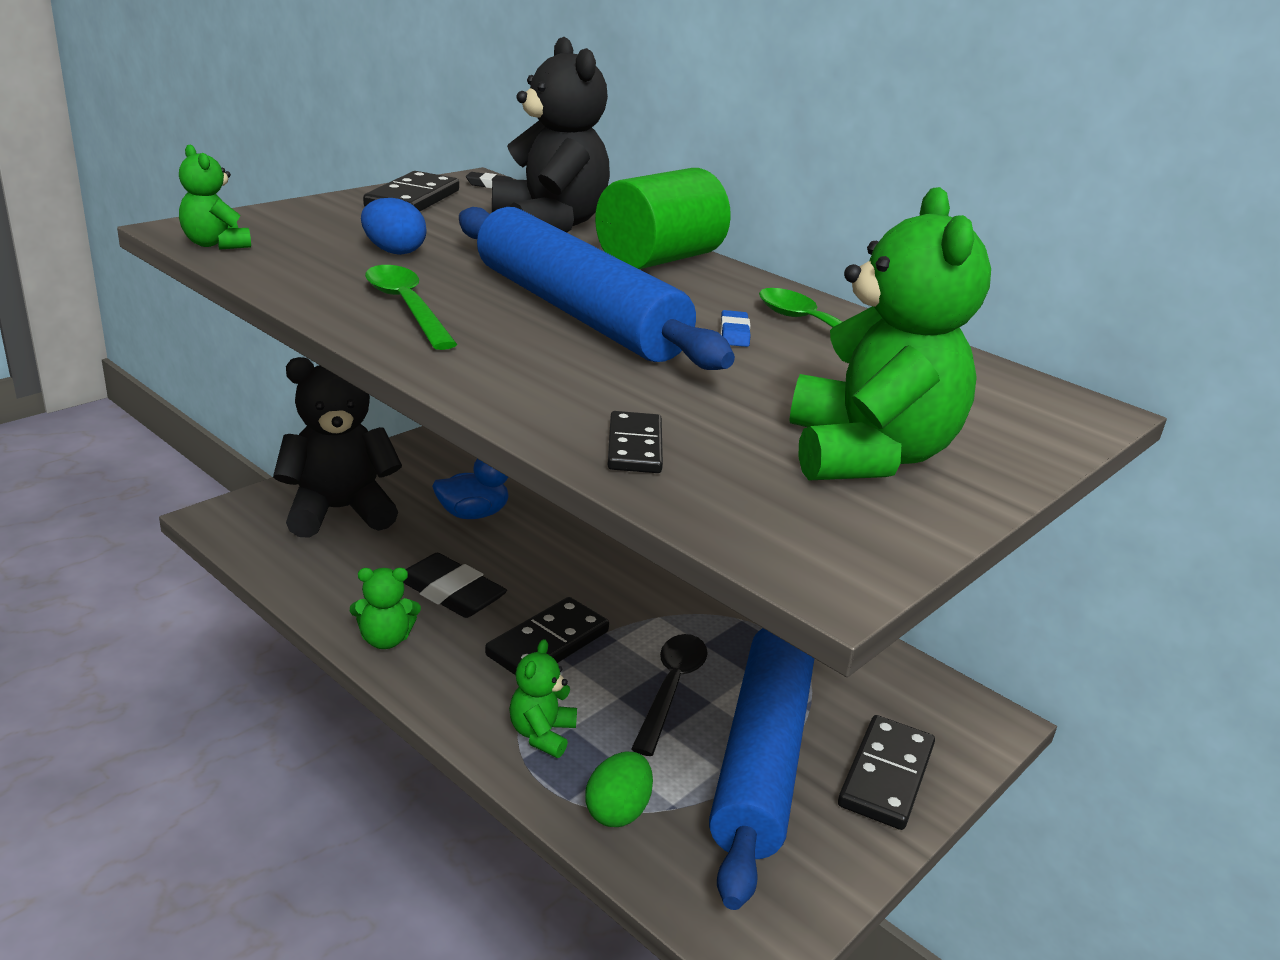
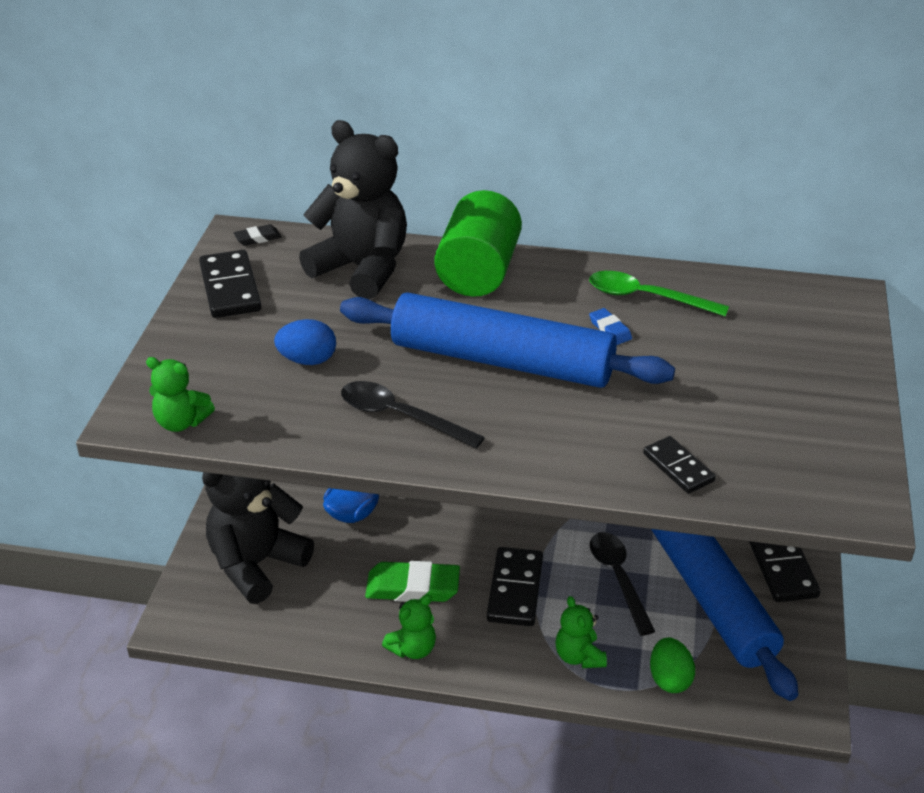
camera: 30 degrees left, 10 degrees up
(406, 307) = (400, 416): green spoon -> black spoon
(451, 592) = (413, 587): black eraser -> green eraser
(868, 455) = (788, 402): green teddy bear -> none

